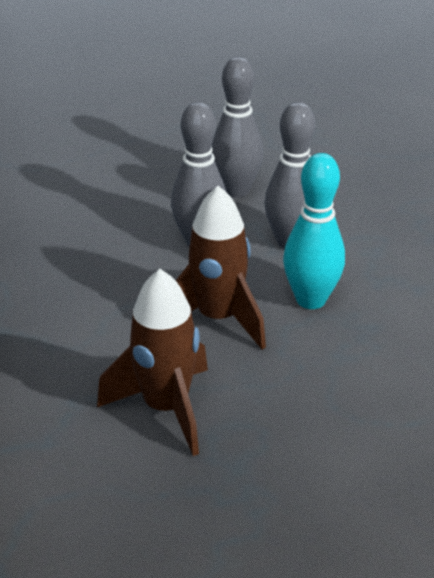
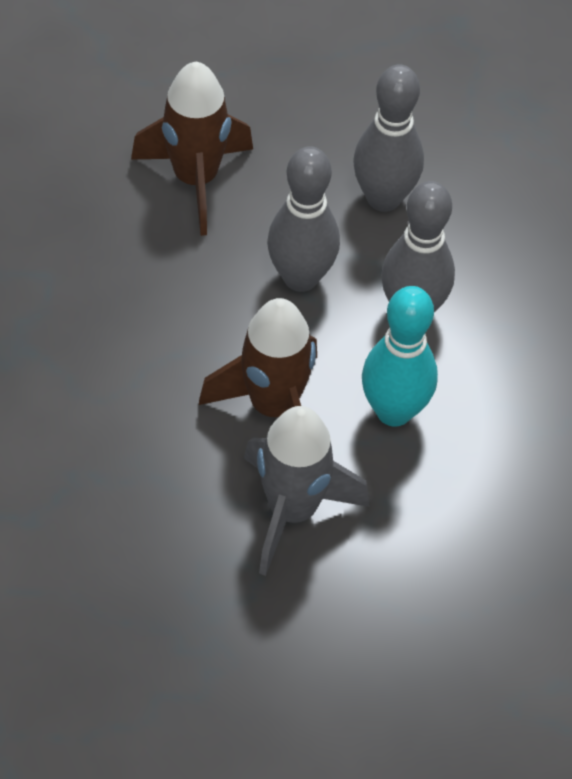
camera: 15 degrees right, 20 degrees up
(166, 408) = (168, 516): brown rocket -> brown rocket (195, 179)
(267, 379) = (292, 510): none -> grey rocket

